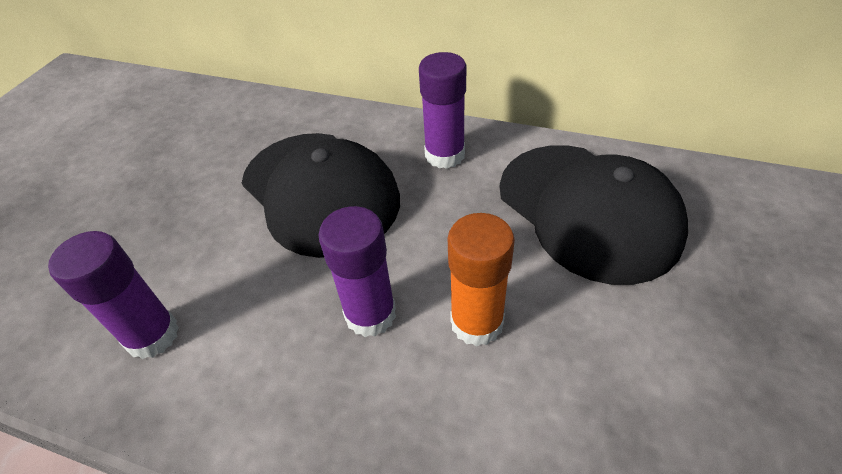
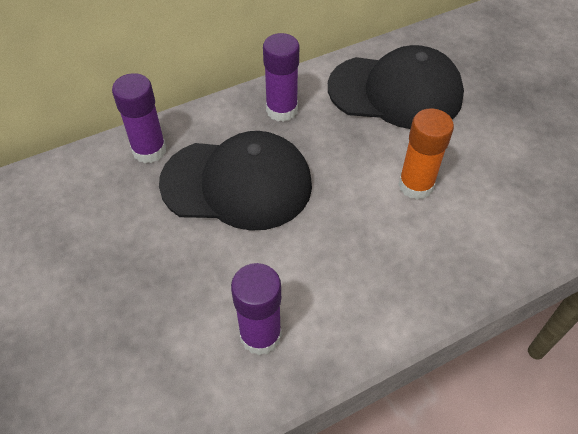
camera: 50 degrees left, 5 degrees up
(370, 314) = (363, 223): purple glue stick -> purple glue stick (149, 150)

